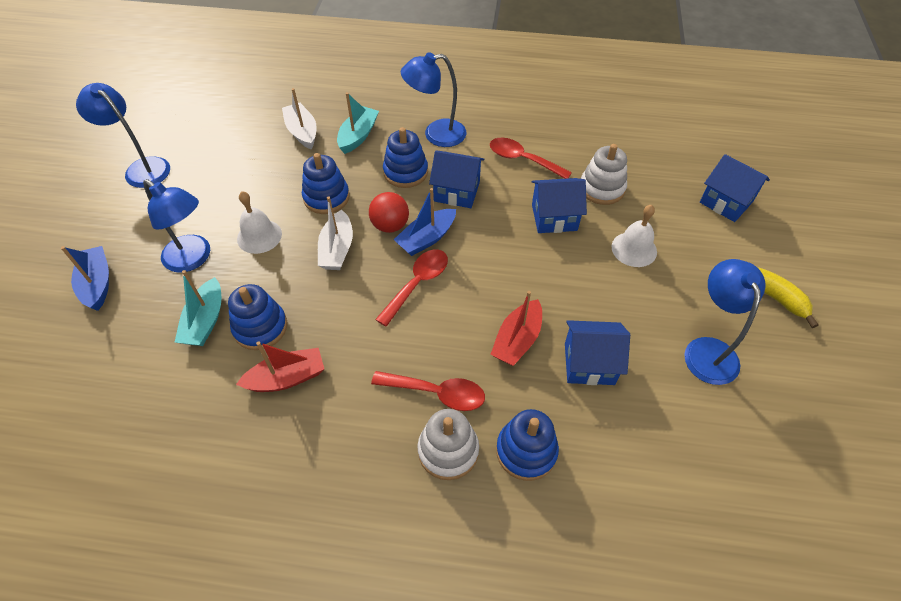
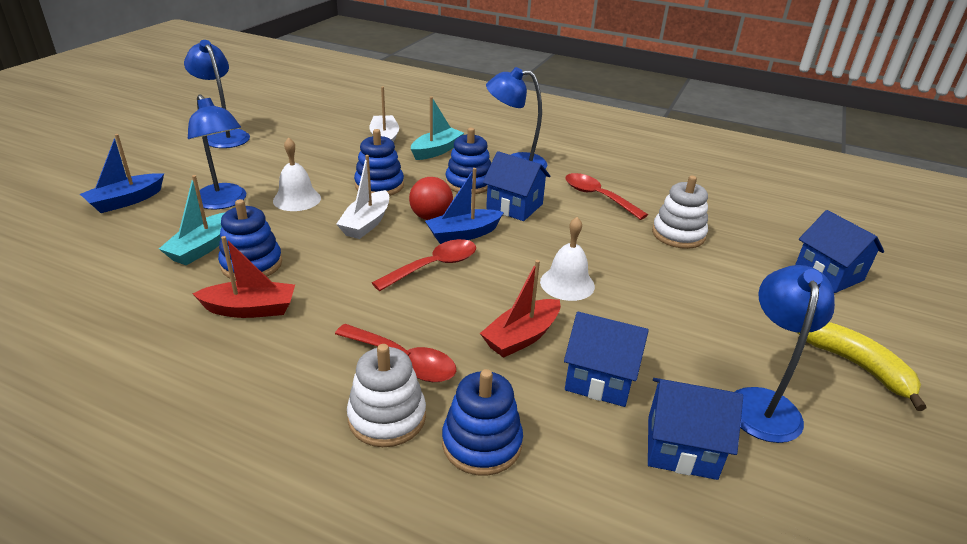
camera: 15 degrees right, 20 degrees down
(97, 284) = (126, 201): blue boat -> blue boat turned 135 degrees counterclockwise
(554, 217) = (613, 246): blue house -> blue house (681, 447)
(634, 249) = (698, 290): white bell -> white bell (567, 283)

